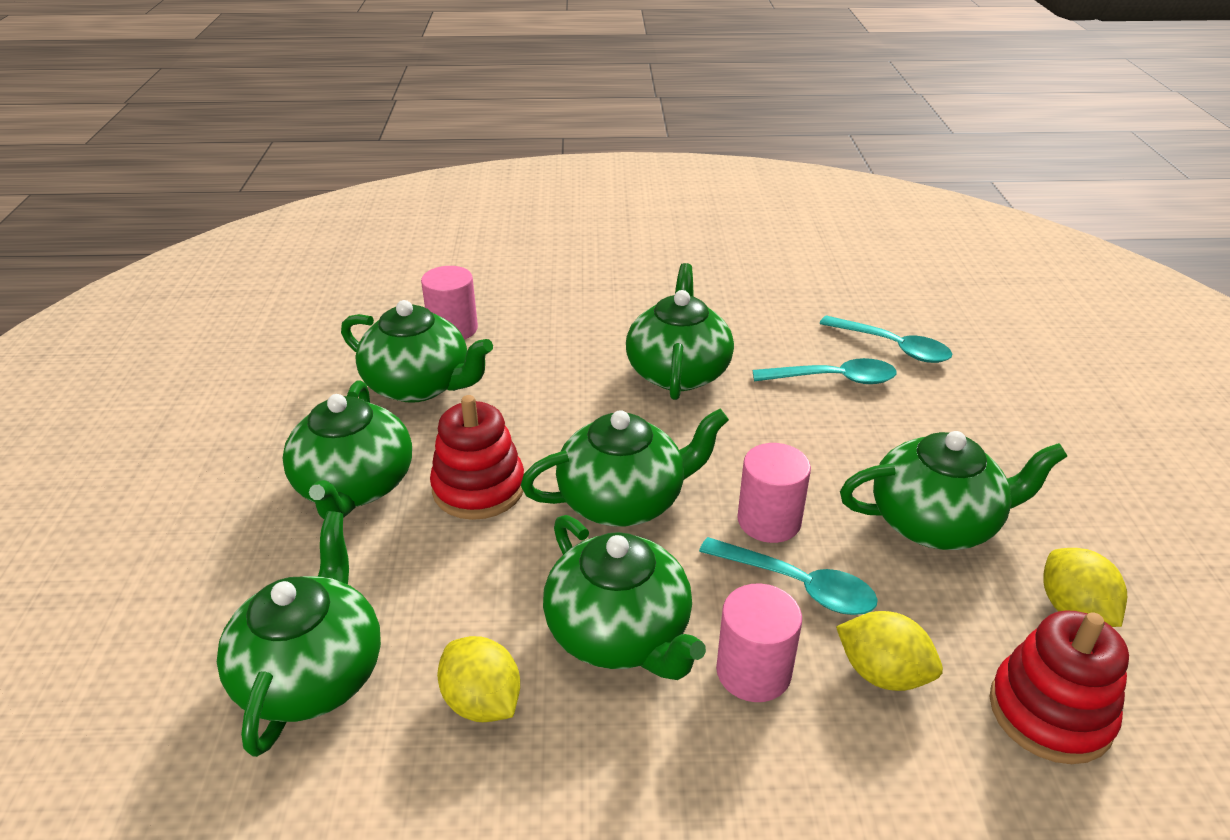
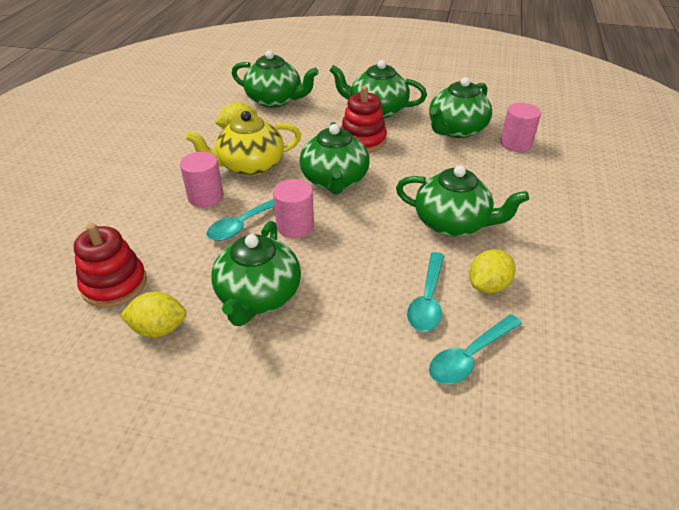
camera: 105 degrees right, 5 degrees up
(620, 634) = (250, 165): green teapot -> yellow teapot
(882, 673) = (176, 235): yellow lemon -> yellow lemon (488, 285)

